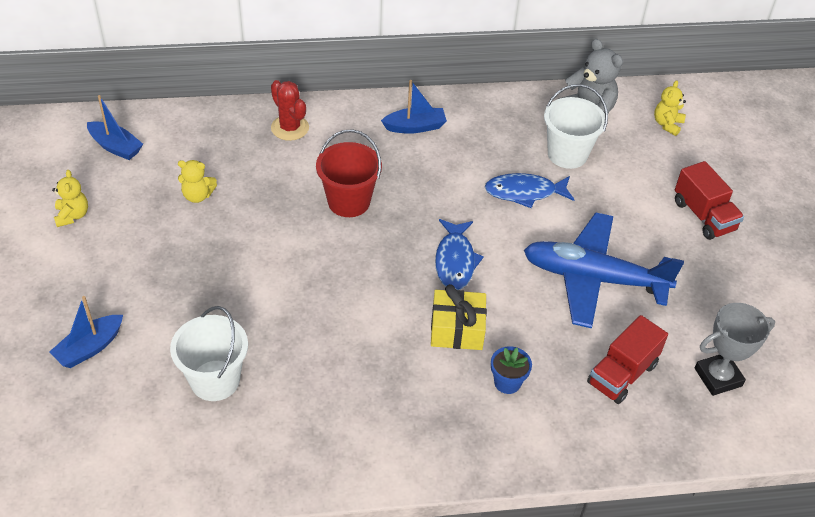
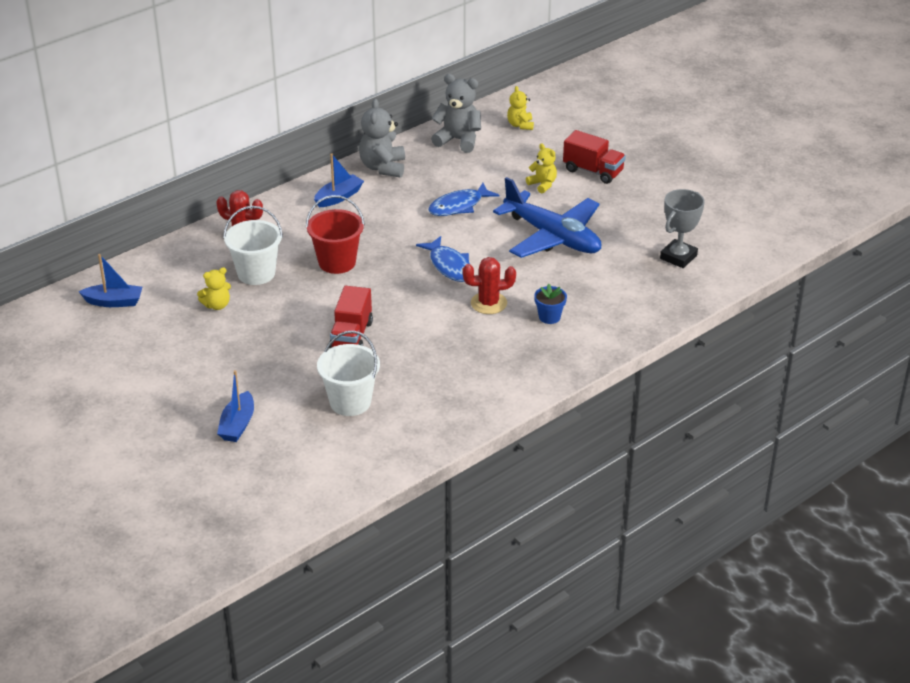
camera: 30 degrees left, 10 degrees down
(72, 215) = (130, 357): yellow teddy bear -> yellow teddy bear (542, 184)
(457, 330) = (488, 303): yellow gift -> red cactus
(486, 112) = (383, 167): none -> grey teddy bear
(567, 154) = (467, 171): white bucket -> white bucket (256, 273)
(593, 278) = (552, 237): blue plane -> blue plane turned 120 degrees counterclockwise
(622, 374) = (618, 281): red truck -> red truck (351, 336)

